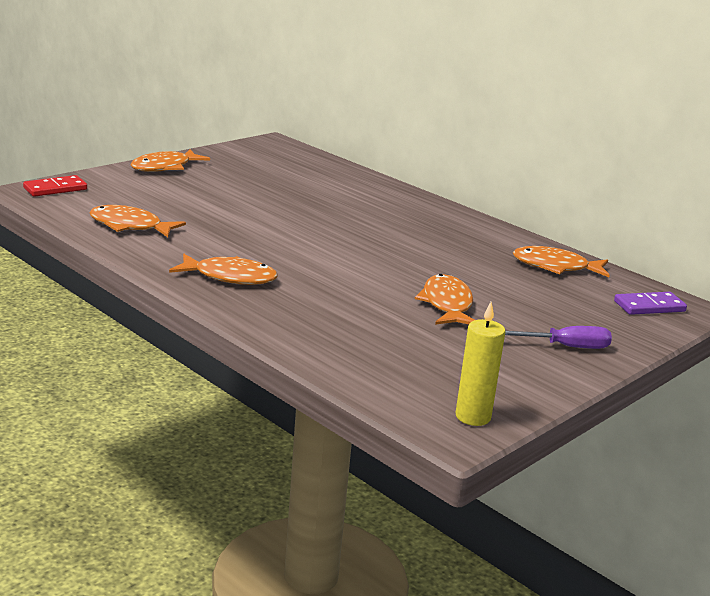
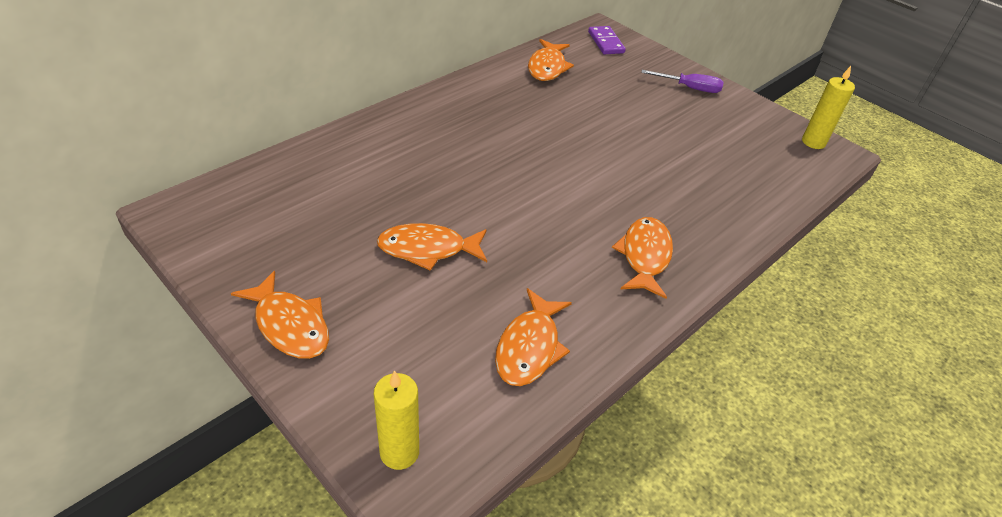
camera: 90 degrees left, 20 degrees up
(55, 189) = (399, 452): red domino -> yellow candle
(447, 304) = (644, 130): orange fish -> orange fish (427, 249)
(566, 347) = (689, 88): purple screwdriver -> purple screwdriver turned 105 degrees clockwise

